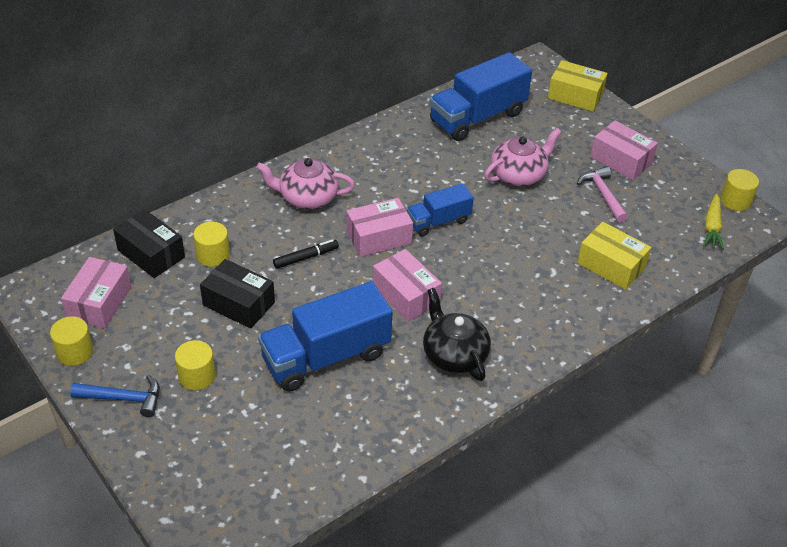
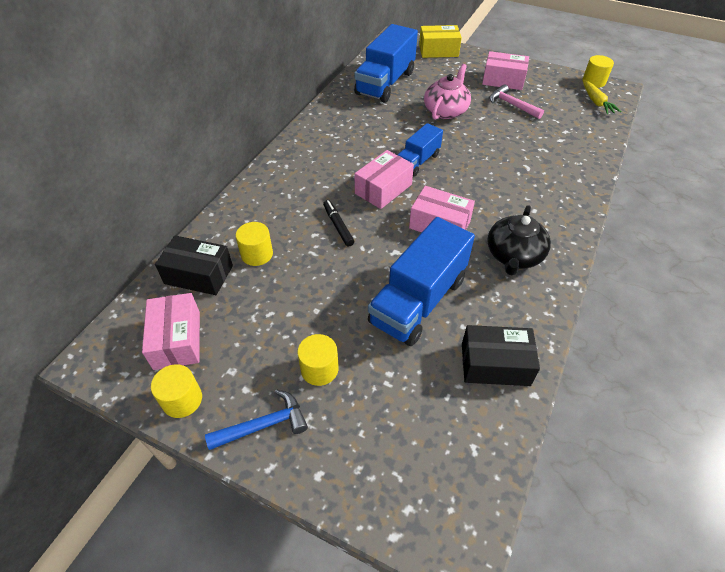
camera: 25 degrees left, 5 degrees up
(238, 304) = (310, 286): black box -> black box (495, 364)
(306, 257) = (338, 226): black marker -> black marker turned 60 degrees counterclockwise
(307, 197) = (303, 179): pink teapot -> none
(454, 354) = (514, 255): black teapot -> black teapot turned 105 degrees counterclockwise
(611, 265) = (560, 148): yellow box -> none

